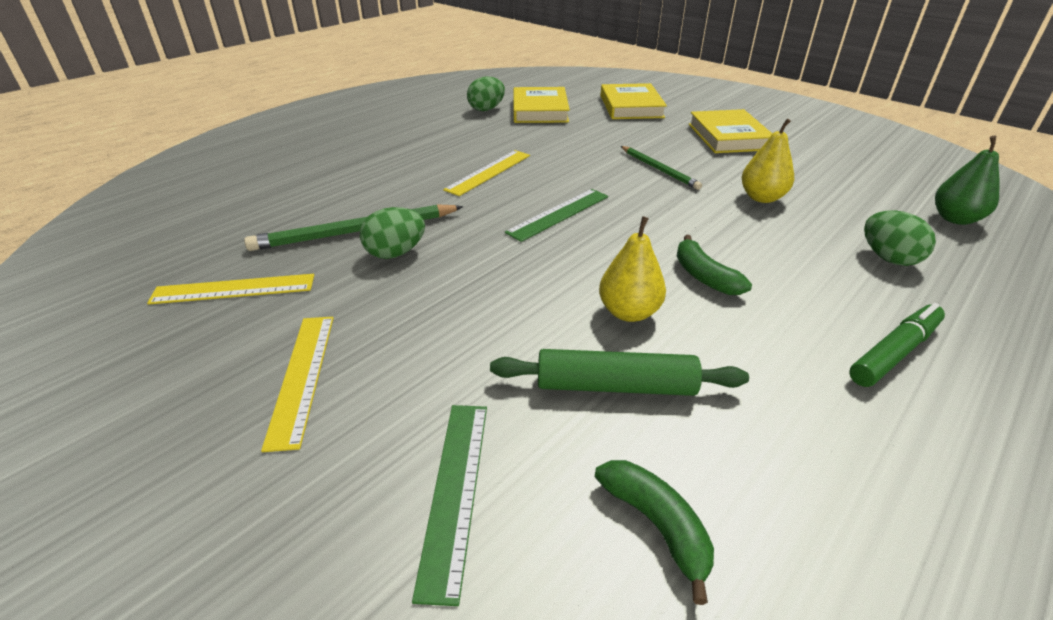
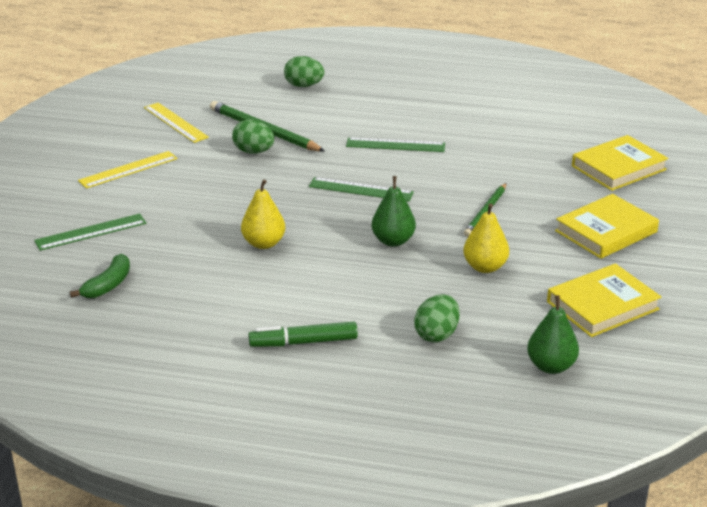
camera: 60 degrees right, 5 degrees down
(486, 109) = (515, 105): green egg -> green egg (304, 86)
(489, 172) = (395, 145): yellow ruler -> green ruler
(540, 110) = (546, 128): yellow book -> yellow book (602, 305)
(615, 386) = (192, 254): green rolling pin -> none
(682, 227) = (393, 241): none -> green pear
(704, 276) = (331, 261): green banana -> none
(893, 353) = (304, 342): green marker -> green marker turned 150 degrees clockwise

